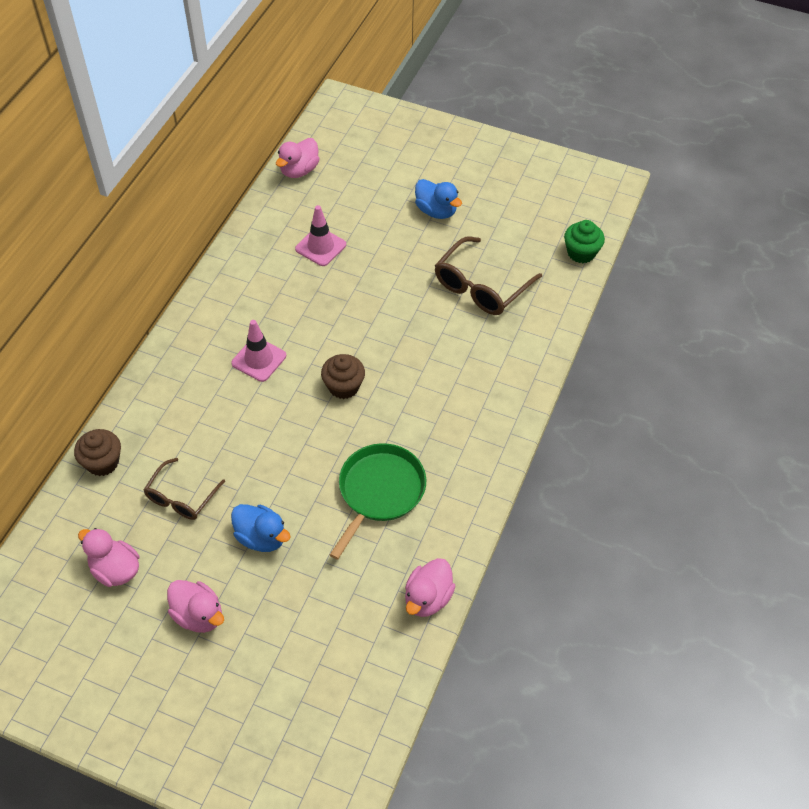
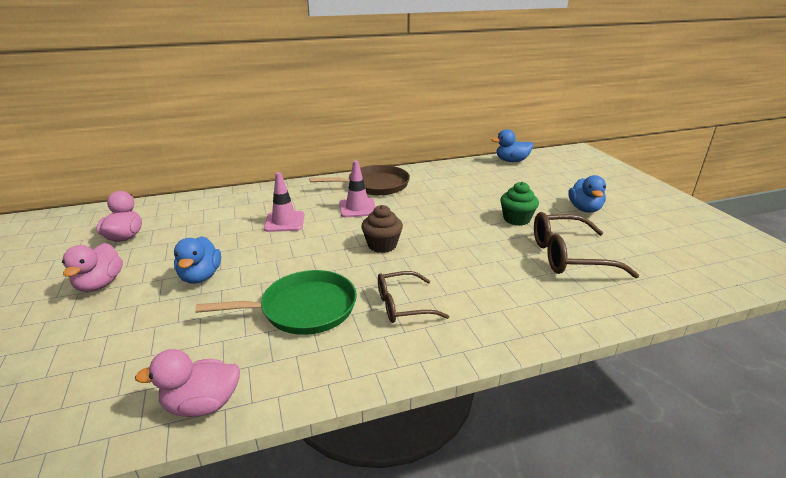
camera: 50 degrees right, 25 degrees down
(102, 462) = (213, 199): brown cupcake -> none
(181, 497) = (210, 232): brown glasses -> brown glasses (403, 305)
(225, 314) = (375, 185): none -> brown pan
(299, 170) = (511, 161): pink duck -> blue duck
(320, 247) = (475, 188): pink traffic cone -> pink traffic cone (284, 222)
(581, 253) = (703, 286): green cupcake -> green cupcake (516, 219)

